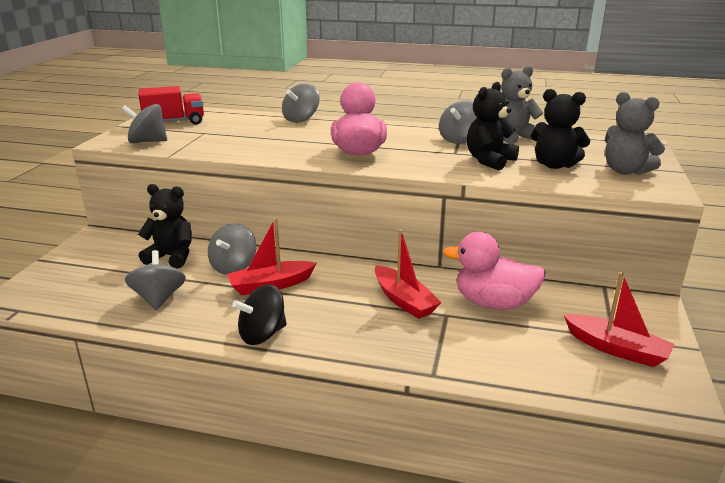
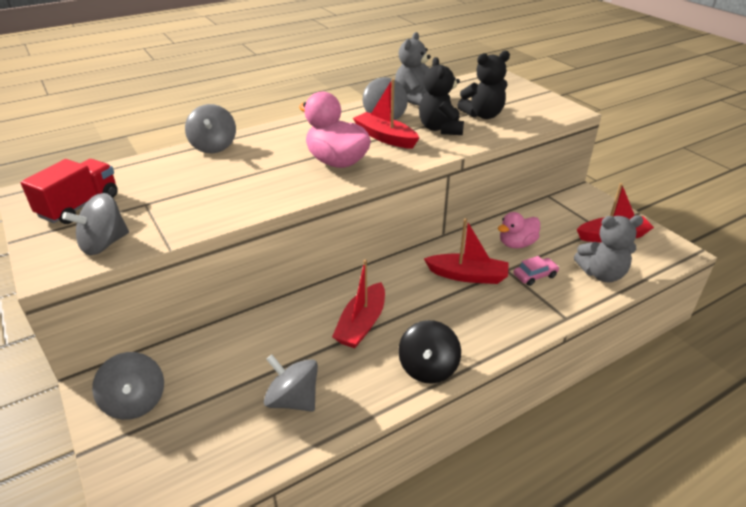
camera: 45 degrees left, 10 degrees up
(171, 257) = (228, 355): black teddy bear -> none
(233, 267) = (302, 327): grey spinning top -> grey spinning top (135, 402)
(428, 151) = (385, 137): none -> red boat
(464, 332) = (535, 275): none -> pink car
(493, 303) = (516, 244): pink duck -> pink duck, size x0.64
(625, 171) = (525, 103): grey teddy bear -> grey teddy bear (601, 274)

